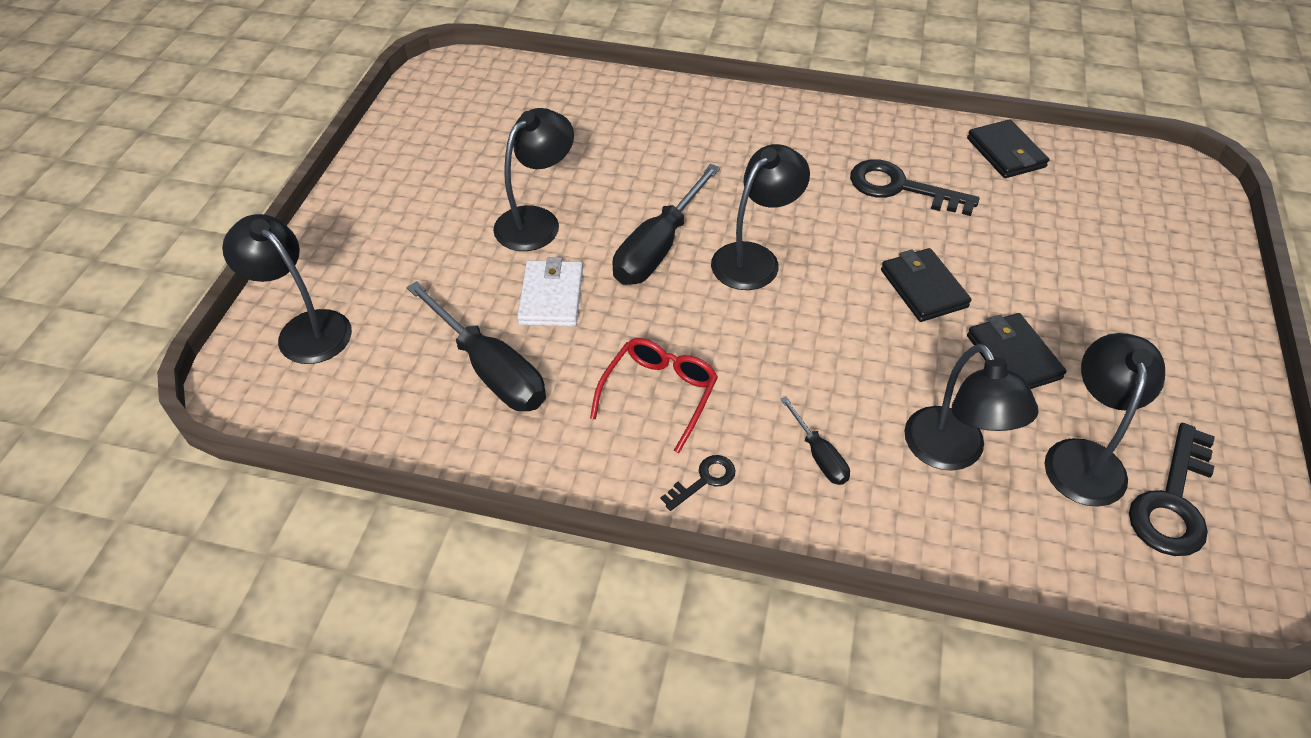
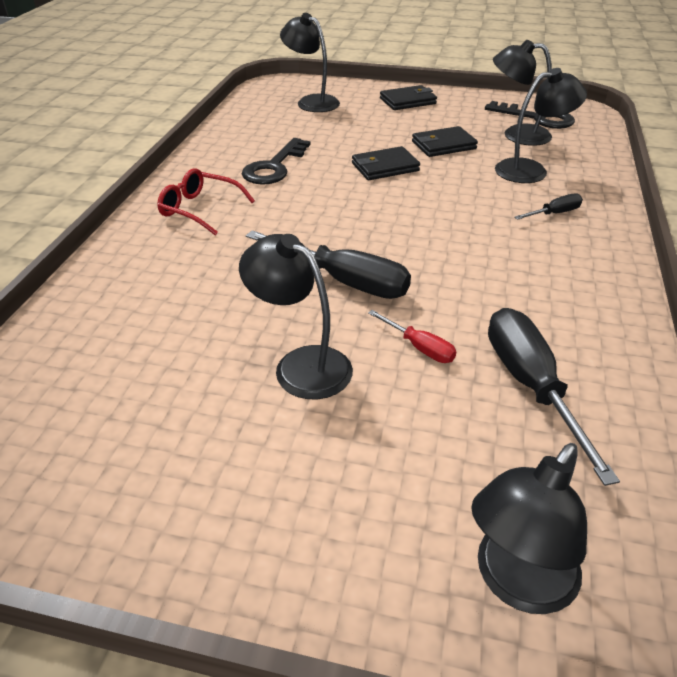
camera: 90 degrees left, 10 degrees down
(490, 369) = (530, 386): black screwdriver -> black screwdriver turned 60 degrees counterclockwise
(551, 297) = (419, 347): white wallet -> red screwdriver
(659, 394) = (524, 280): red glasses -> red glasses (200, 209)
(704, 480) = (600, 260): black key -> none
(754, 258) = (356, 232): black lamp -> black lamp (311, 102)
(1005, 153) = (240, 128): black wallet -> black wallet (408, 101)

